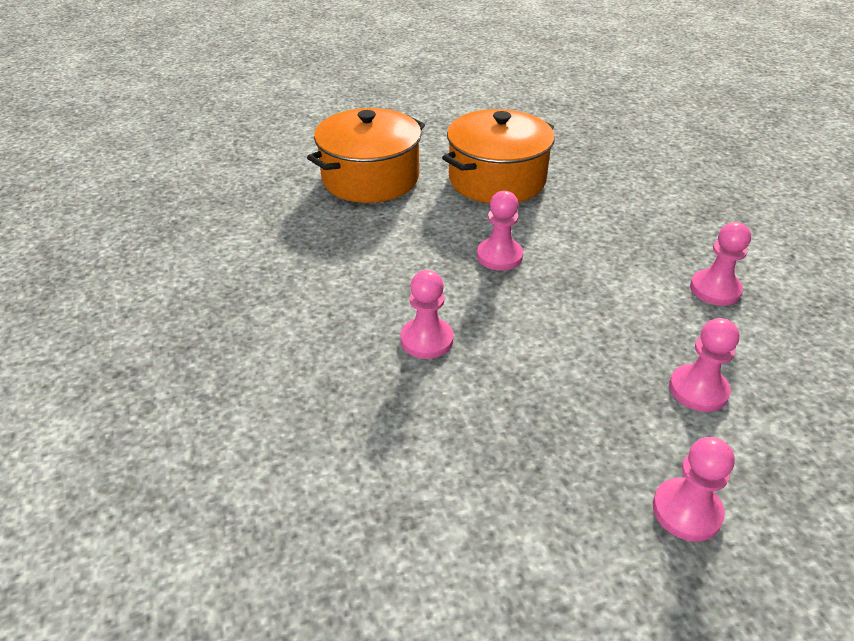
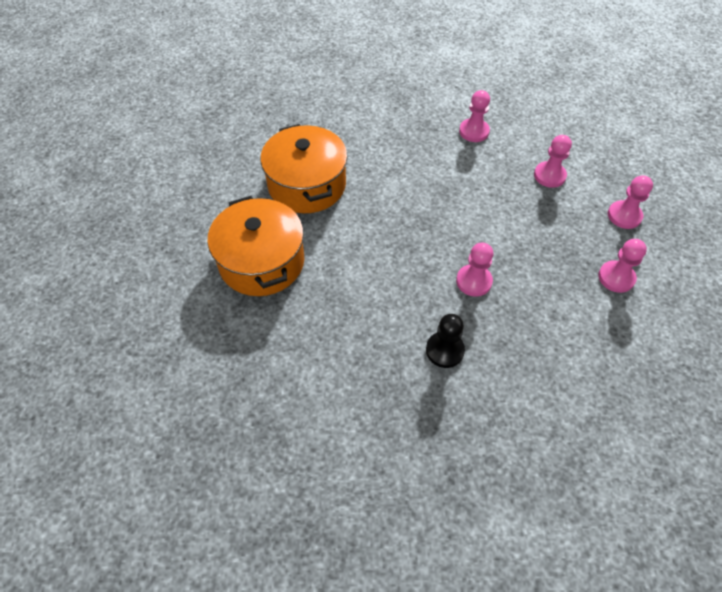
camera: 70 degrees left, 15 degrees up
(302, 333) = (444, 350): none -> black pawn
(499, 256) = (402, 216): pink pawn -> pink pawn (616, 277)

